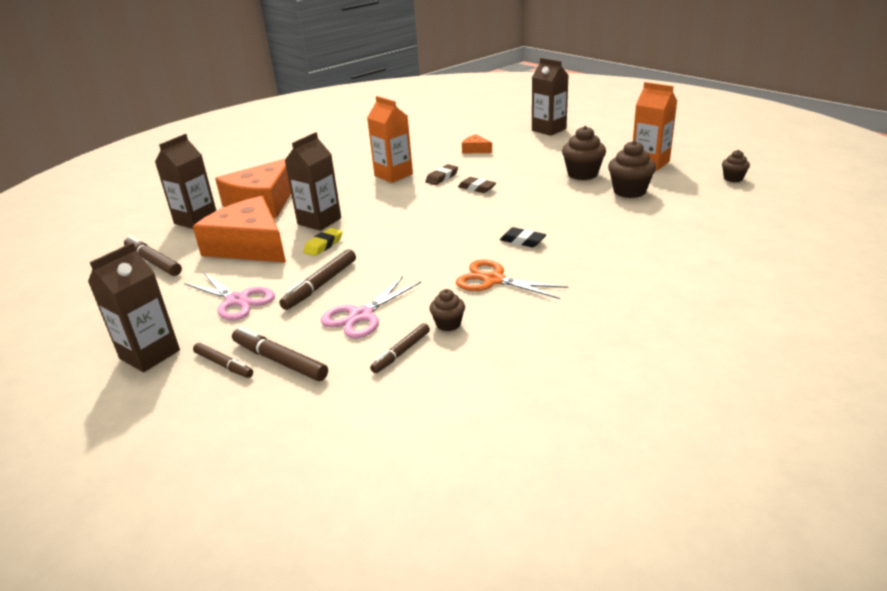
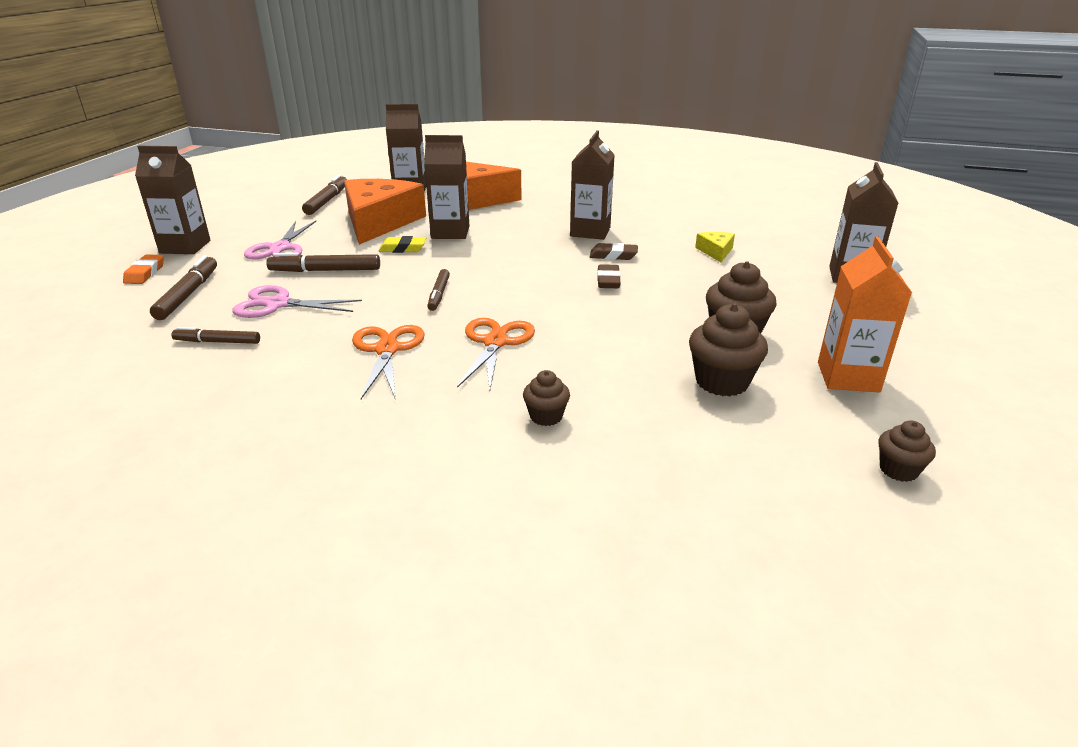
camera: 55 degrees right, 0 degrees up
(188, 384) = (145, 273): none -> orange eraser
(224, 365) = (176, 276): brown marker -> brown marker (439, 294)
(393, 175) = (590, 232): orange carton -> brown carton
(448, 324) = (280, 350): brown cupcake -> brown cupcake (546, 416)
(475, 150) = (715, 251): orange cheese -> yellow cheese
(522, 241) = (495, 342): black eraser -> orange scissors

